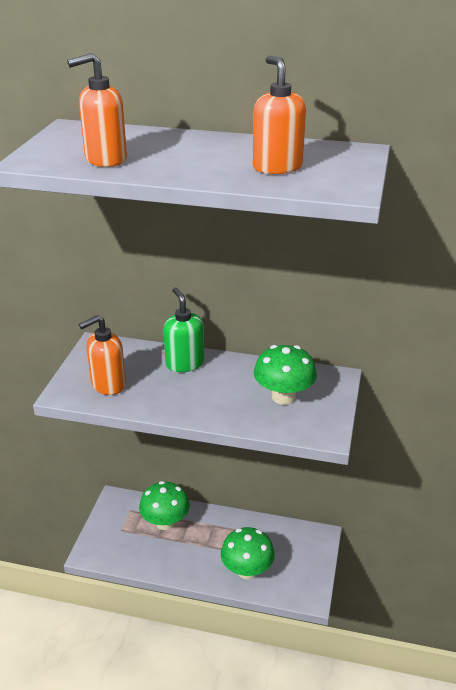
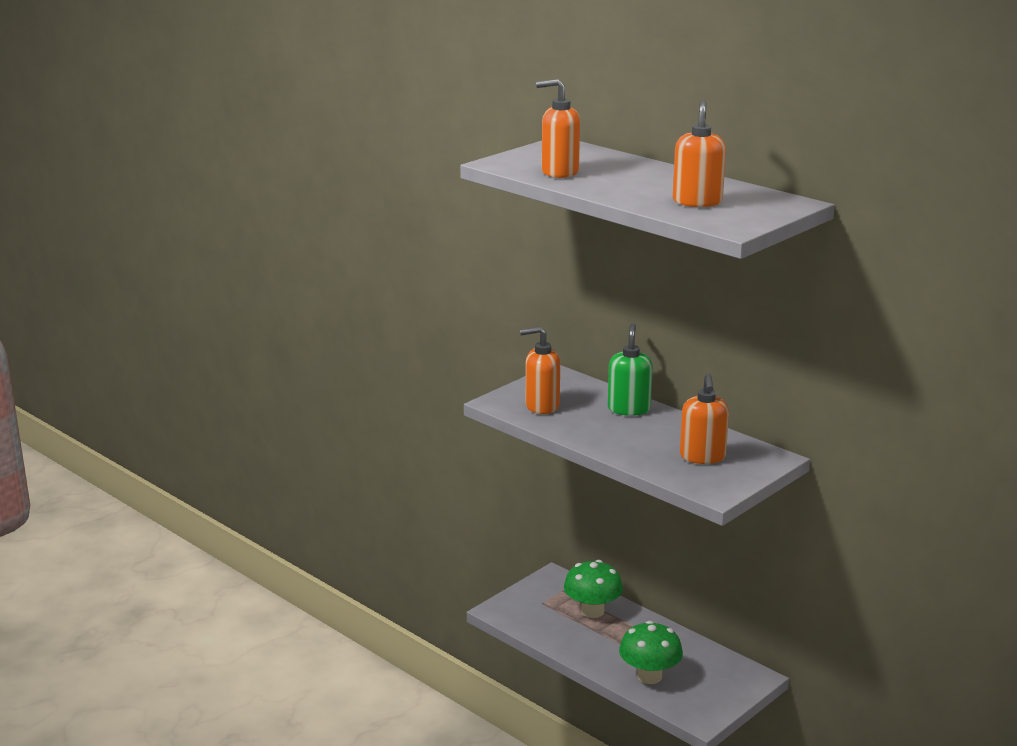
camera: 30 degrees right, 10 degrees down
(283, 396) = (702, 457): green mushroom -> orange soap dispenser

